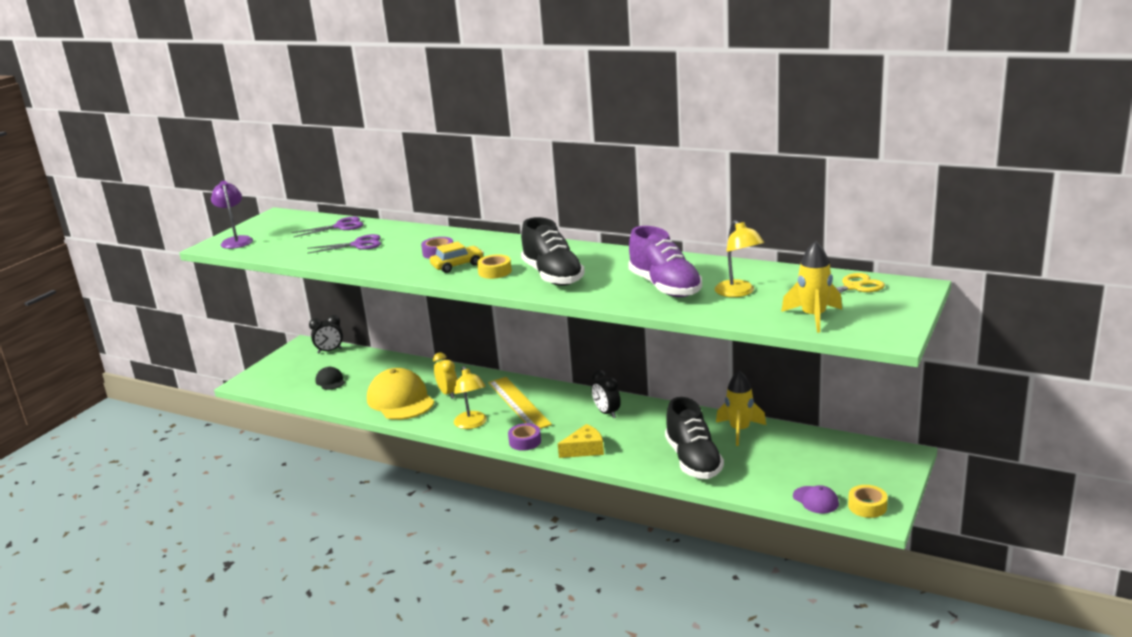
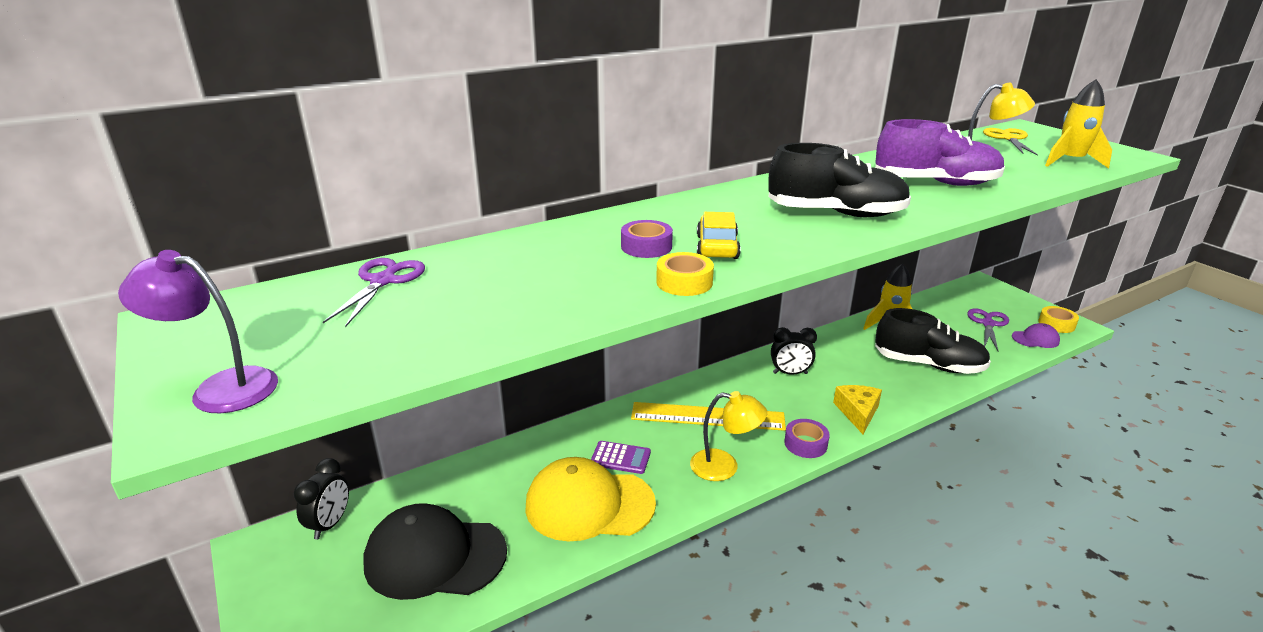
camera: 60 degrees left, 5 degrees up
(330, 381) = (435, 557): black cap -> black cap, size x2.11
(358, 245) = (502, 286): purple scissors -> purple scissors (988, 324)
(448, 393) = (620, 458): yellow clock -> purple calculator
(495, 272) = (776, 234): yellow tape -> yellow tape (684, 282)

